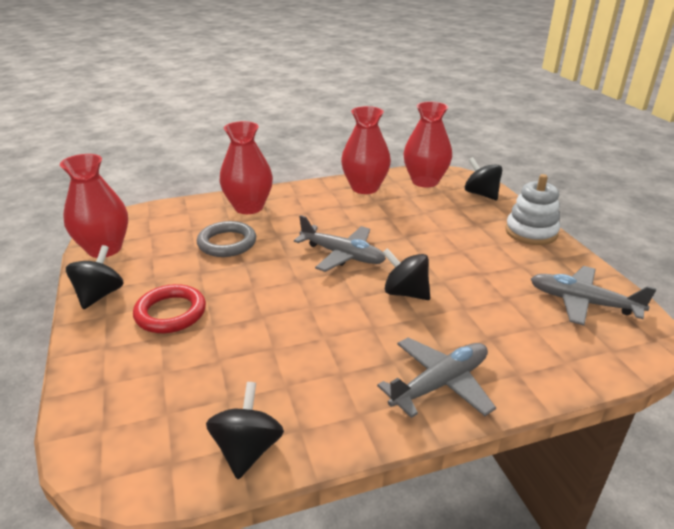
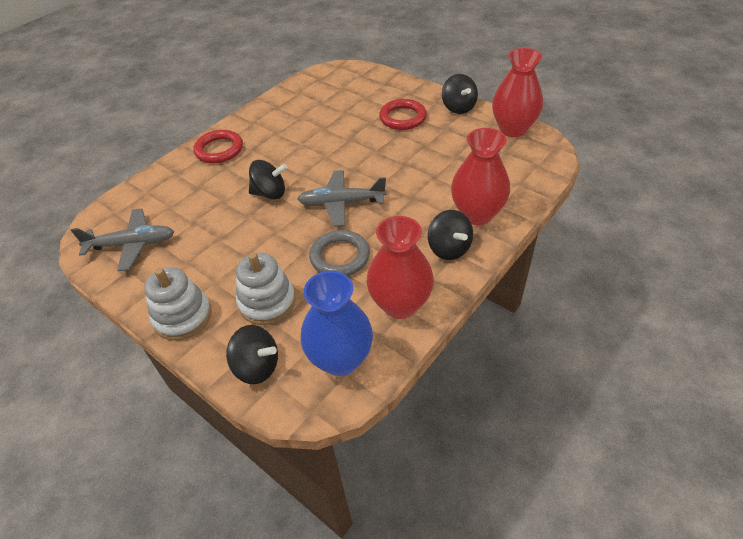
camera: 150 degrees right, 15 degrees up
(227, 243) = (440, 172): grey ring -> grey ring (340, 257)
(247, 449) = (293, 93): black spinning top -> black spinning top (449, 248)
(425, 181) = (340, 359): red vase -> blue vase
(440, 384) = (219, 150): grey plane -> red ring
(457, 218) = (267, 302): none -> white stacking toy

